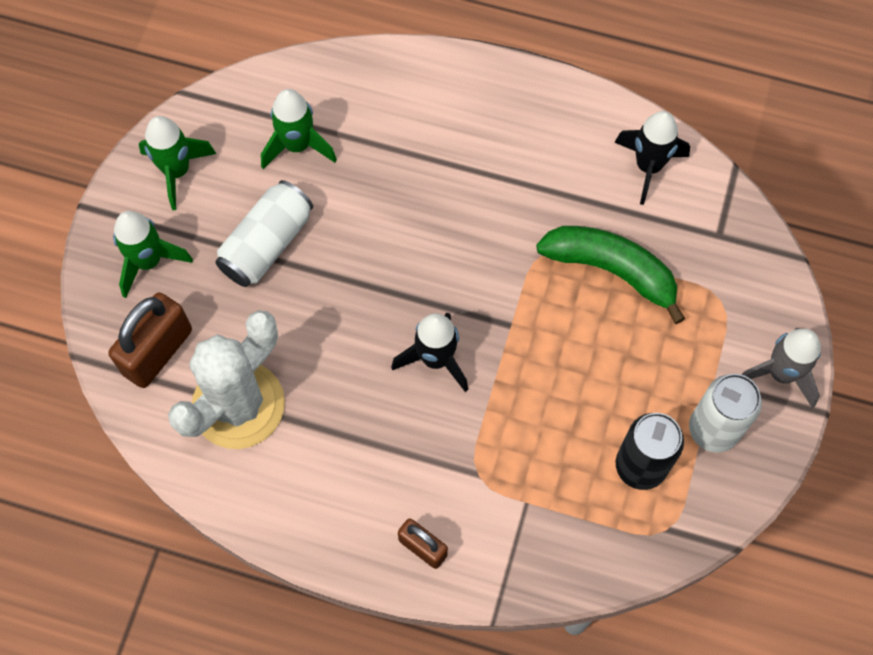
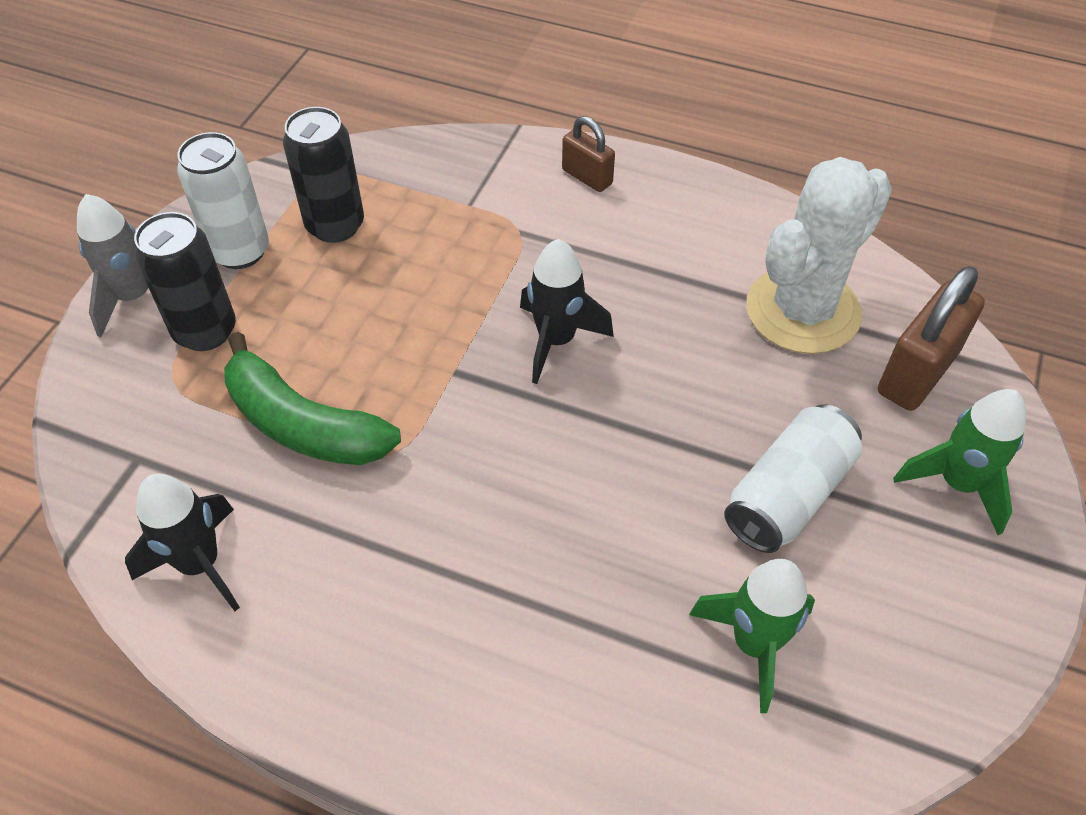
camera: 175 degrees left, 15 degrees down
(177, 171) = (946, 616): green rocket -> none
(712, 345) = (205, 331): none -> black can

